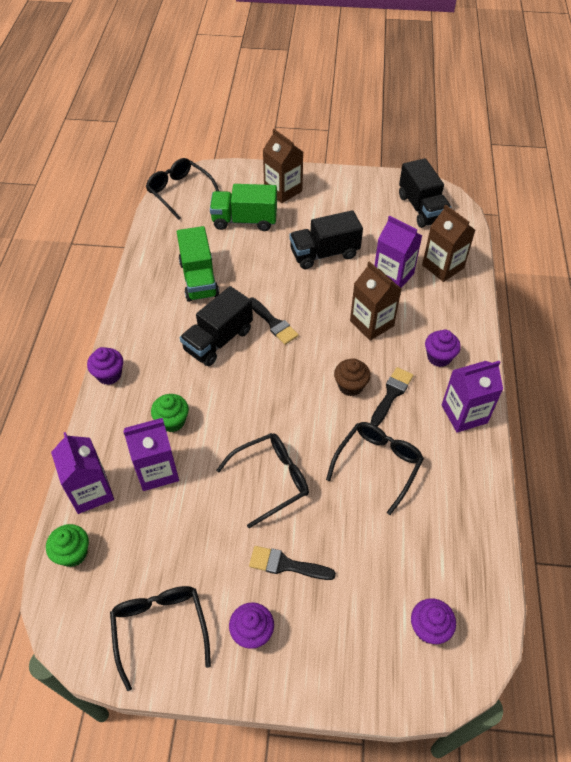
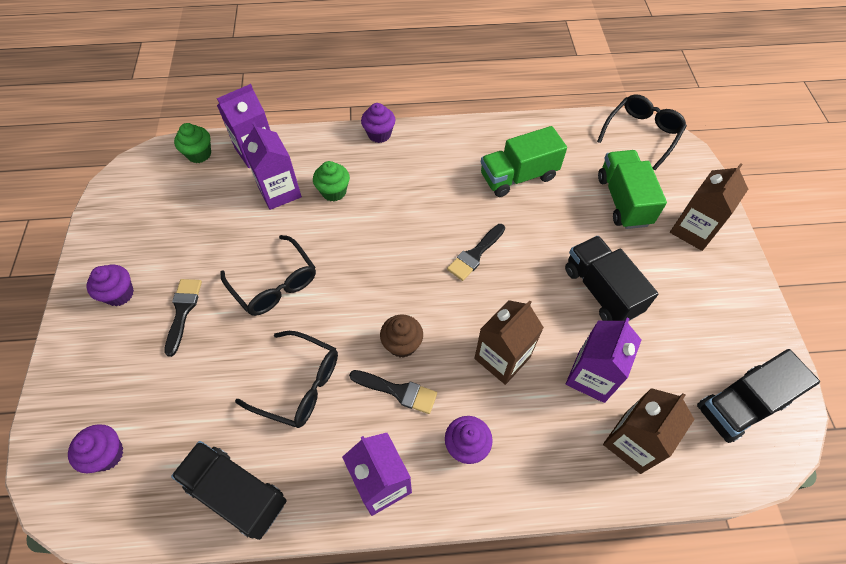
camera: 80 degrees right, 5 degrees up
(160, 629) = (129, 226): black glasses -> none
(218, 340) = (439, 209): black truck -> black truck (237, 493)

